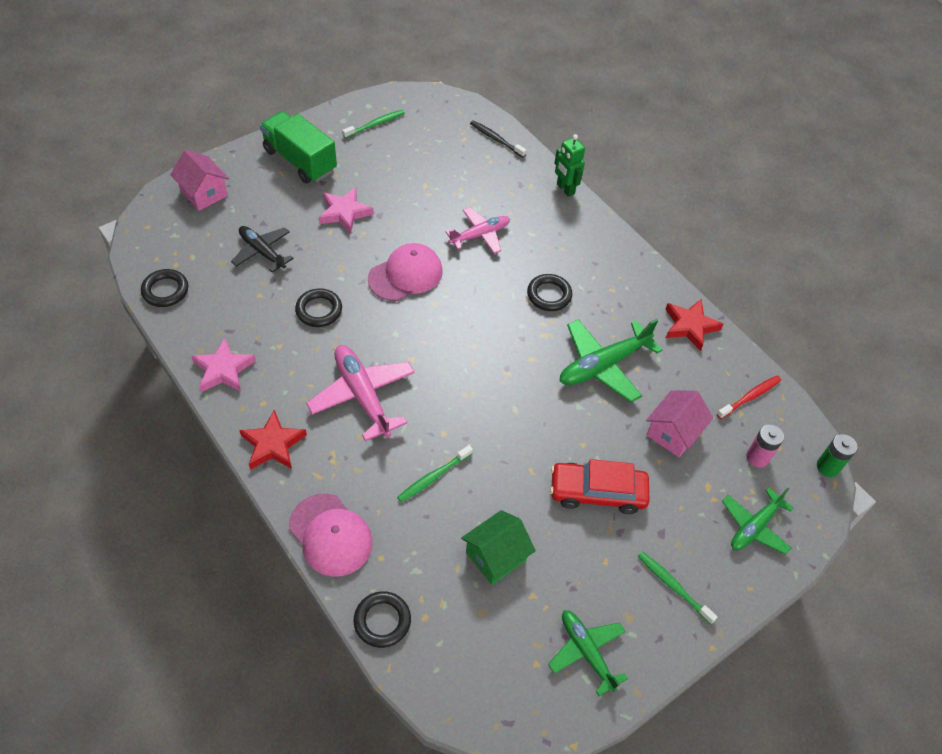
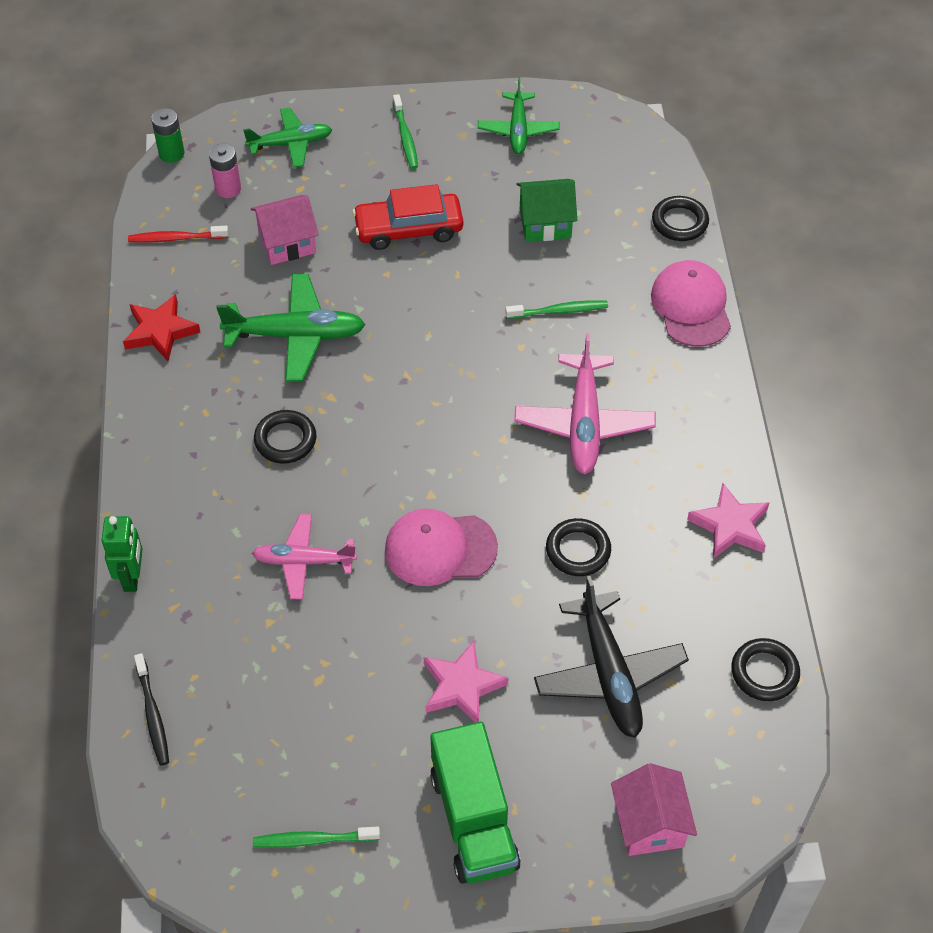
camera: 145 degrees left, 0 degrees up
(262, 252) = (609, 674): black plane -> black plane, size x1.51
(273, 444) = (709, 415): red star -> none
(597, 492) = (408, 229): red car -> red car turned 135 degrees clockwise

